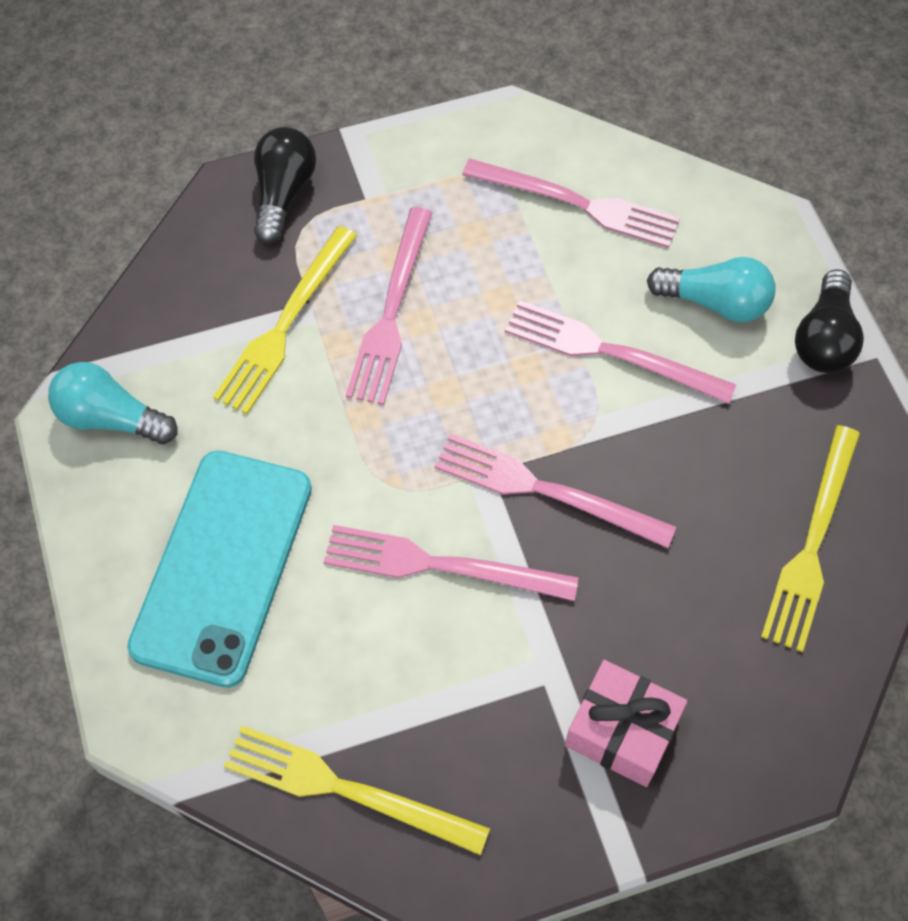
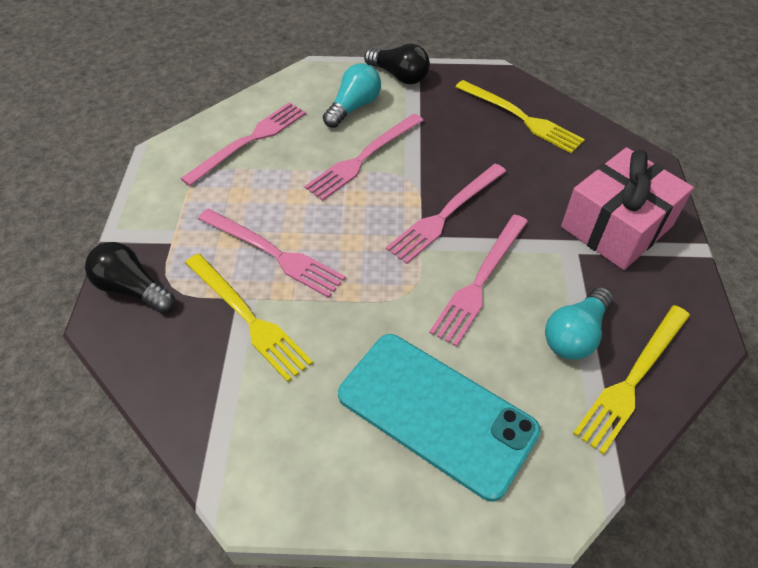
camera: 70 degrees left, 10 degrees down
(111, 418) = (268, 463): turquoise light bulb -> turquoise light bulb (575, 334)
(621, 731) = (616, 226): pink gift -> pink gift, size x1.52

